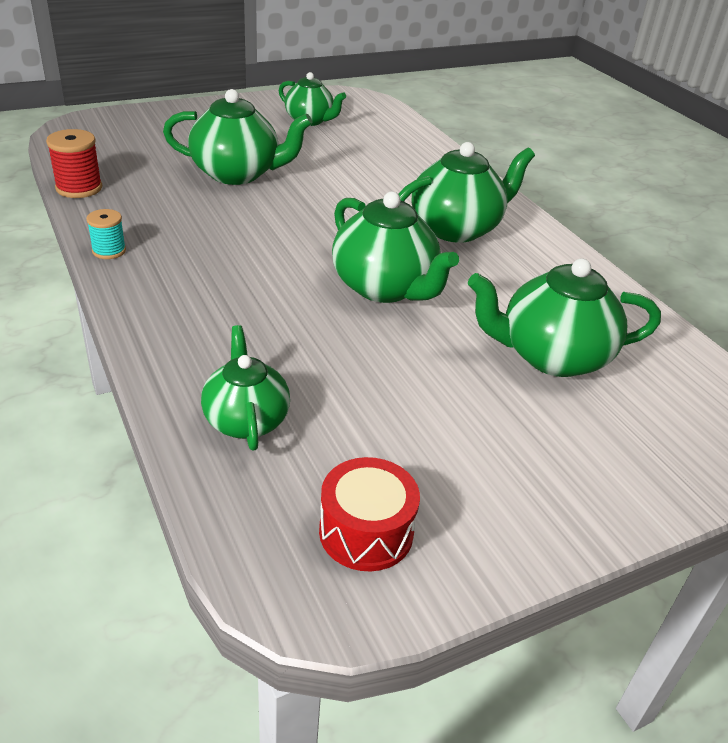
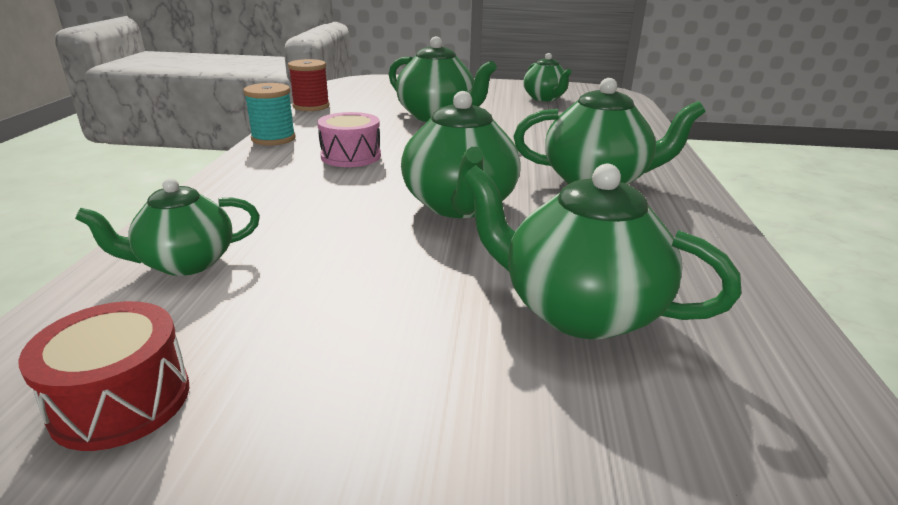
camera: 35 degrees right, 10 degrees down
(109, 251) = (273, 139): turquoise spool -> turquoise spool, size x1.53
(222, 254) = (351, 156): none -> pink drum
(246, 420) = (185, 263): green teapot -> green teapot turned 135 degrees counterclockwise

